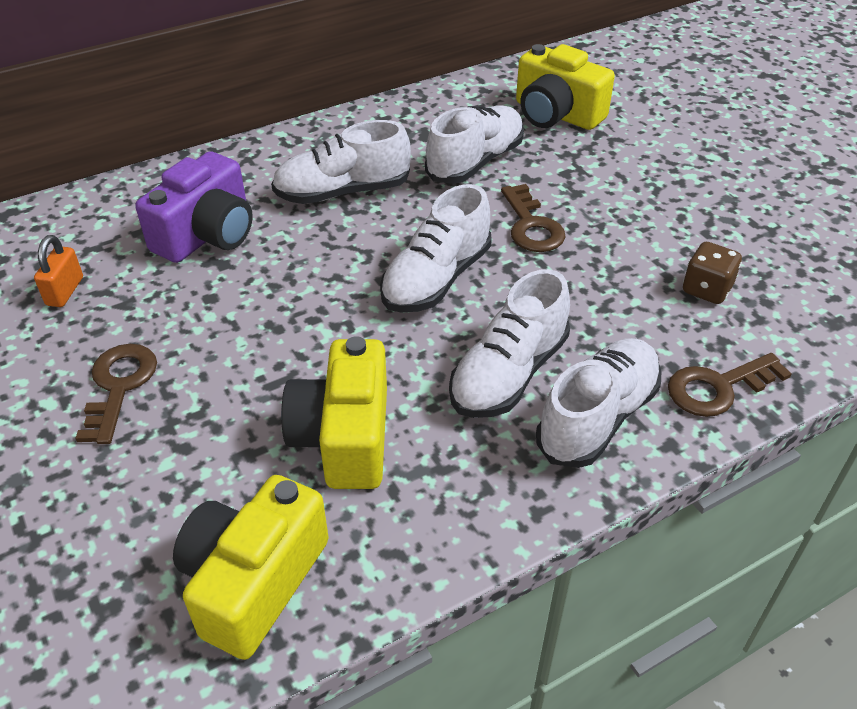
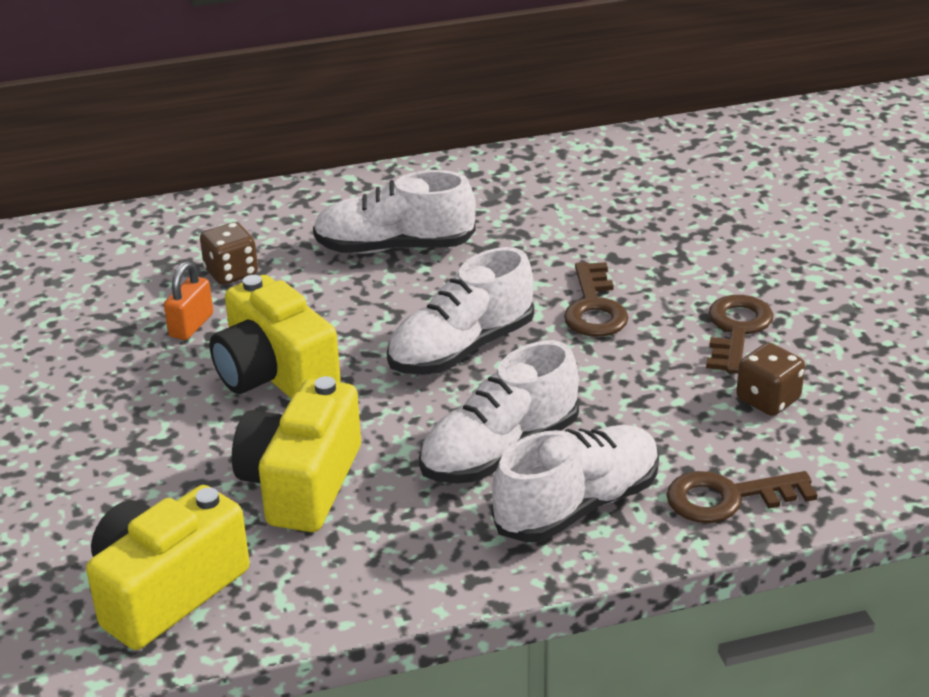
camera: 15 degrees right, 10 degrees down
(65, 291) = (68, 310): orange padlock -> orange padlock (191, 325)
(119, 386) = (94, 405): brown key -> brown key (736, 330)
(207, 234) = (231, 273): purple camera -> brown dice
(475, 162) = (560, 233): white shoe -> none
(556, 114) = (682, 191): yellow camera -> yellow camera (274, 374)

